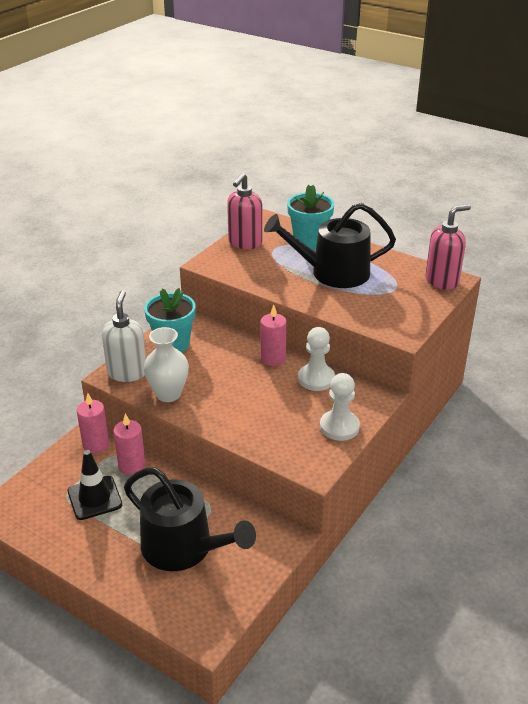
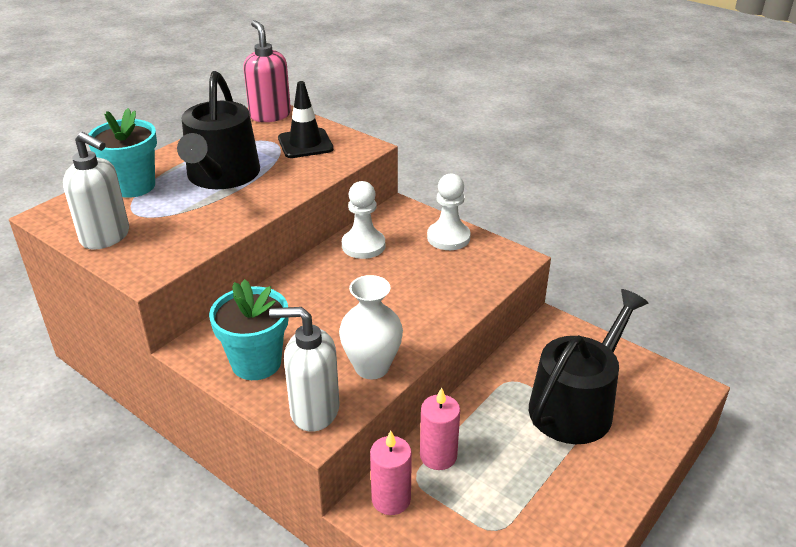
camera: 85 degrees left, 0 degrees up
(94, 498) = (499, 495): black traffic cone -> black traffic cone (305, 144)
(245, 243) = (106, 237): pink soap dispenser -> white soap dispenser
(273, 358) = (316, 274): pink candle -> none

